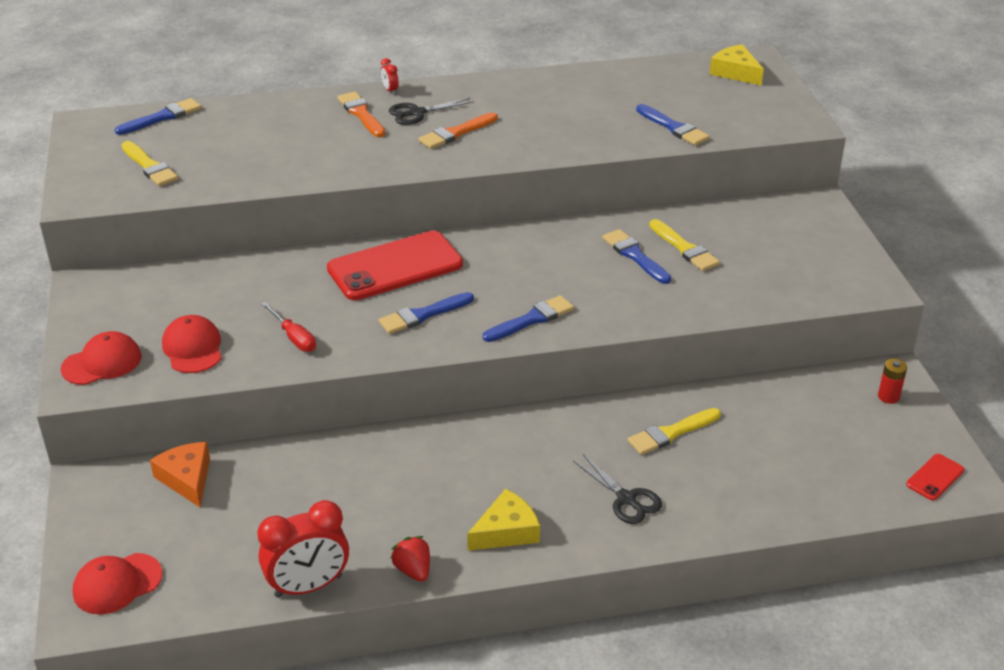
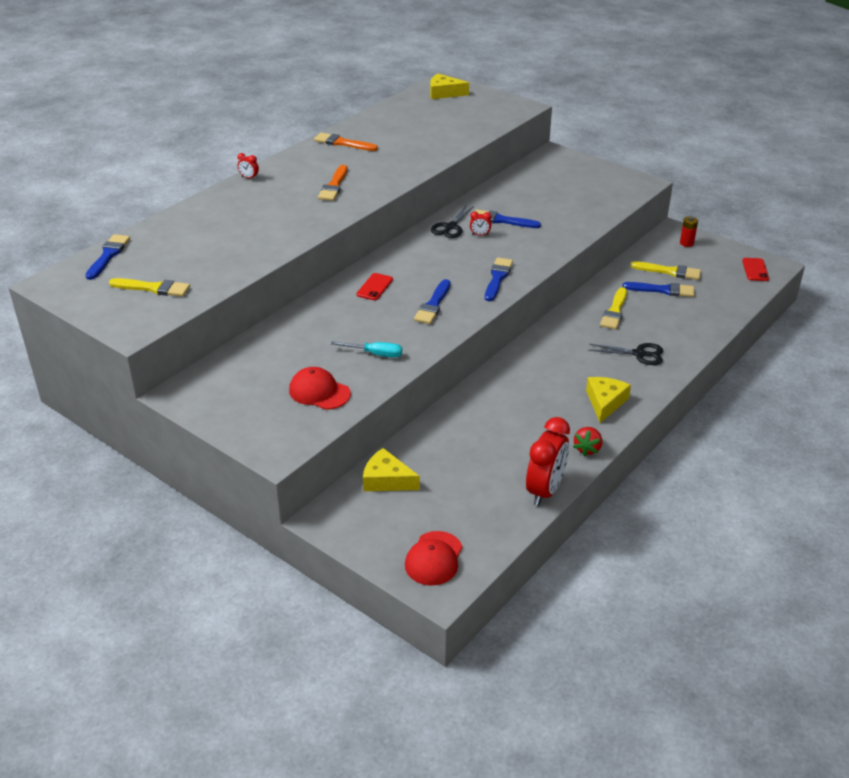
camera: 40 degrees left, 0 degrees up
(102, 363) = (270, 431): red cap -> none
(187, 479) = (386, 480): orange cheese -> yellow cheese
(294, 338) = (375, 354): red screwdriver -> turquoise screwdriver
(361, 114) = (252, 198): orange brush -> orange brush (342, 143)
(395, 266) = (374, 287): red phone -> red phone, size x0.44
(413, 570) = (587, 449): red strawberry -> red strawberry turned 90 degrees counterclockwise
(417, 113) = (289, 184): black scissors -> black scissors (450, 227)
(585, 261) = (480, 235): none -> red clock
(673, 127) = (457, 134): blue brush -> blue brush (662, 290)
(684, 248) = (522, 205): yellow brush -> yellow brush (669, 271)

